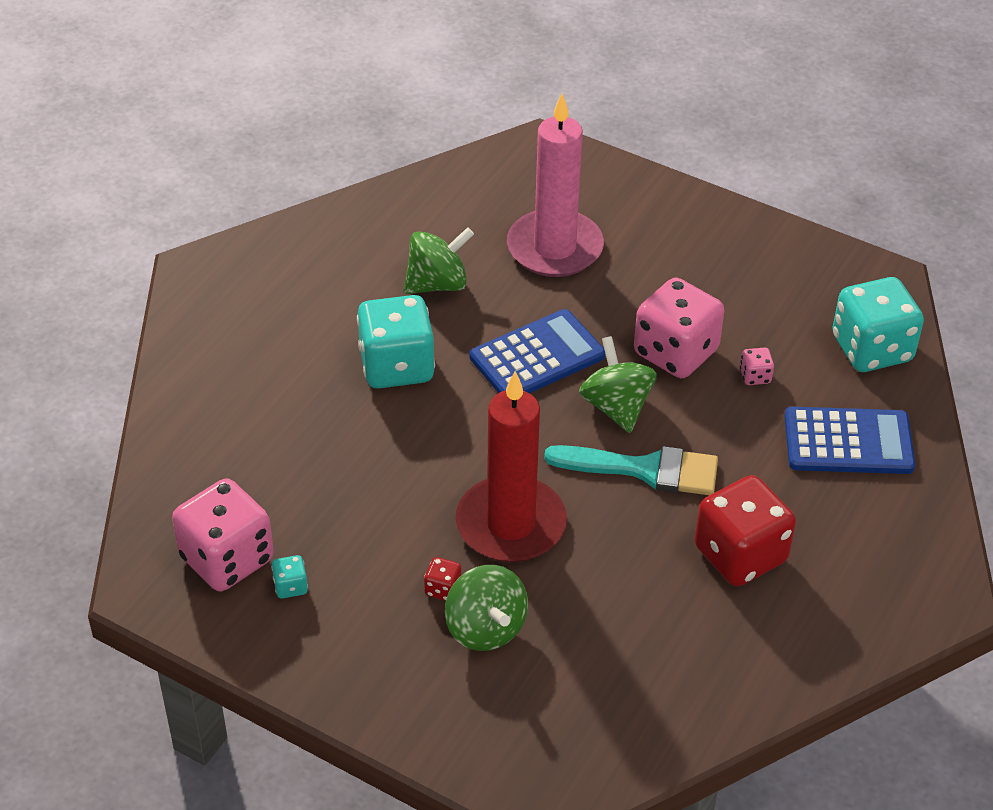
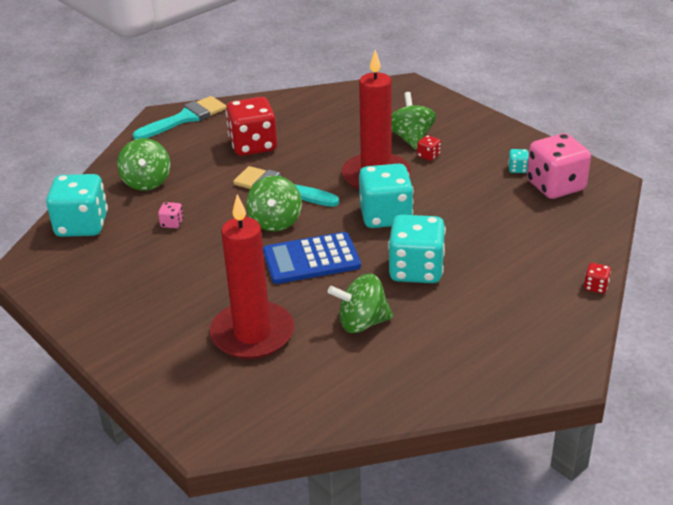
camera: 160 degrees left, 10 degrees down
(165, 385) = (595, 287): none -> red dice
(467, 447) = (385, 216): none -> turquoise dice
(554, 248) = (252, 334): pink candle -> red candle
(675, 352) = (213, 245): pink dice -> none
(848, 442) = (147, 182): blue calculator -> green spinning top
(901, 600) = (185, 118): none -> turquoise brush

